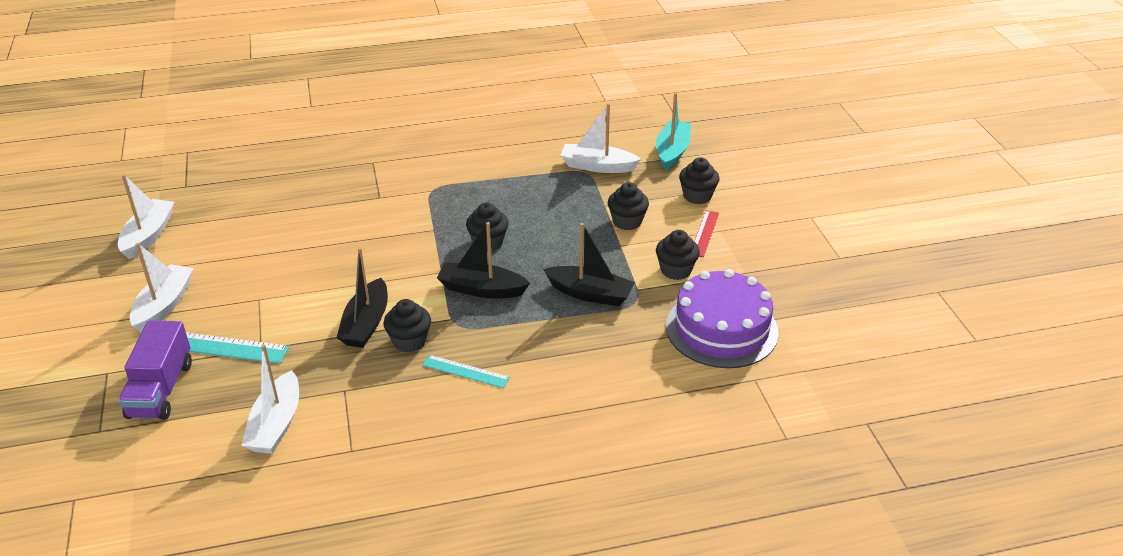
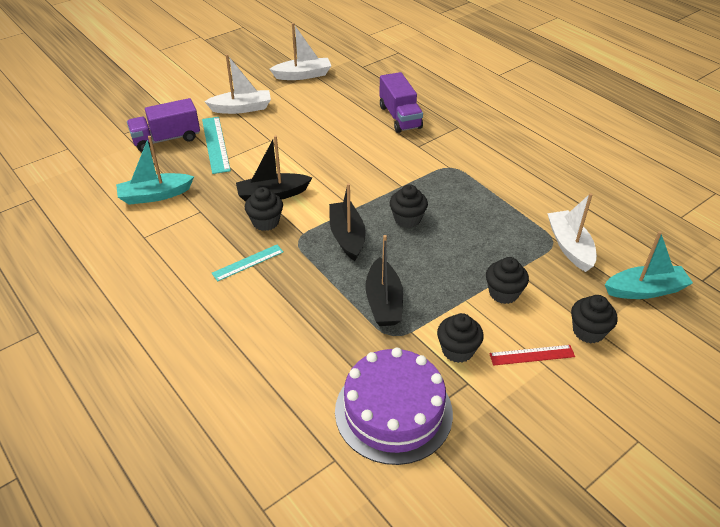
camera: 65 degrees right, 5 degrees up
(276, 424) = (155, 195): white boat -> turquoise boat
(316, 192) = (400, 117): none -> purple truck
(465, 371) = (248, 262): turquoise ruler -> turquoise ruler turned 60 degrees clockwise

